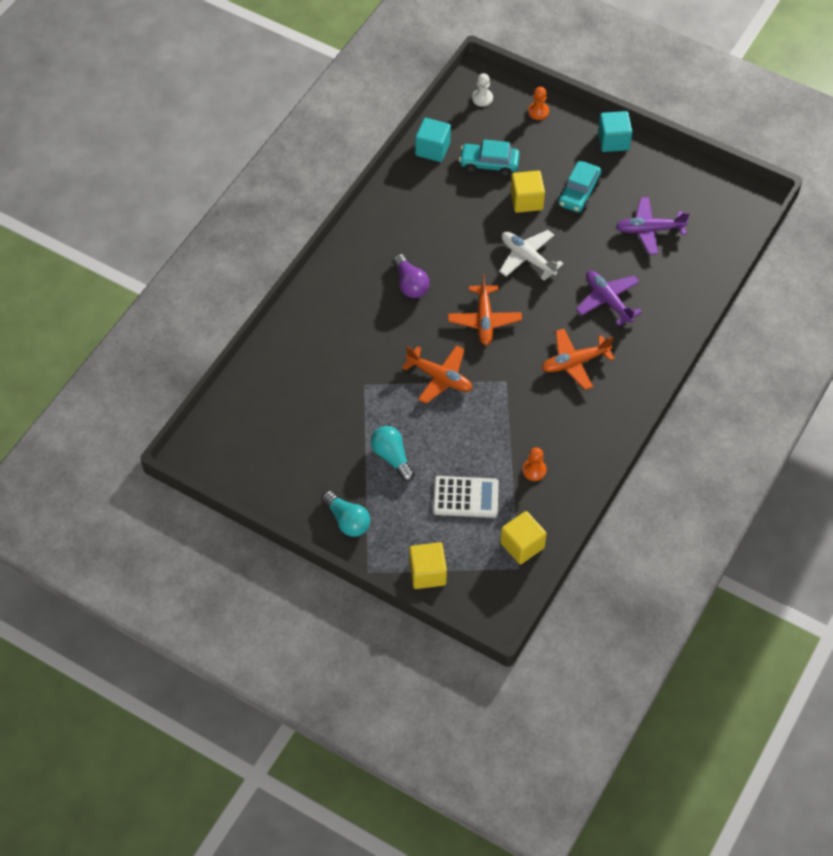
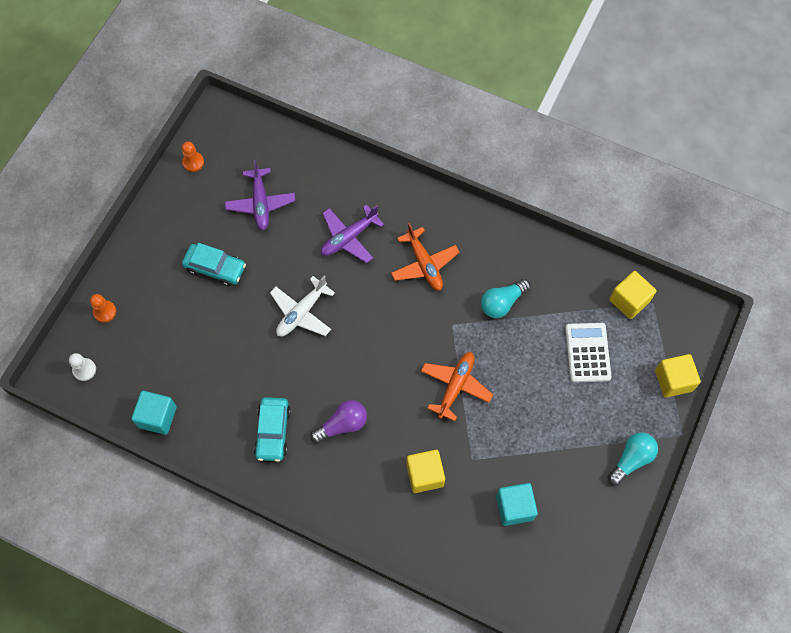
camera: 95 degrees left, 10 degrees up
(392, 457) = (553, 424): turquoise light bulb -> turquoise light bulb (502, 303)
(484, 320) = (381, 349): orange plane -> none
(489, 164) = (178, 357): turquoise car -> turquoise car (273, 432)
(526, 200) = (227, 317): yellow cube -> yellow cube (425, 475)
(534, 470) = (549, 294): orange pawn -> orange pawn (193, 162)
(613, 141) = (146, 238): turquoise cube -> turquoise cube (514, 507)

